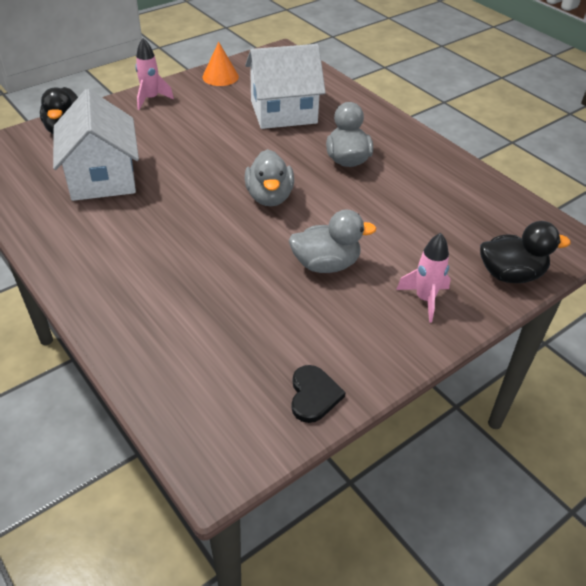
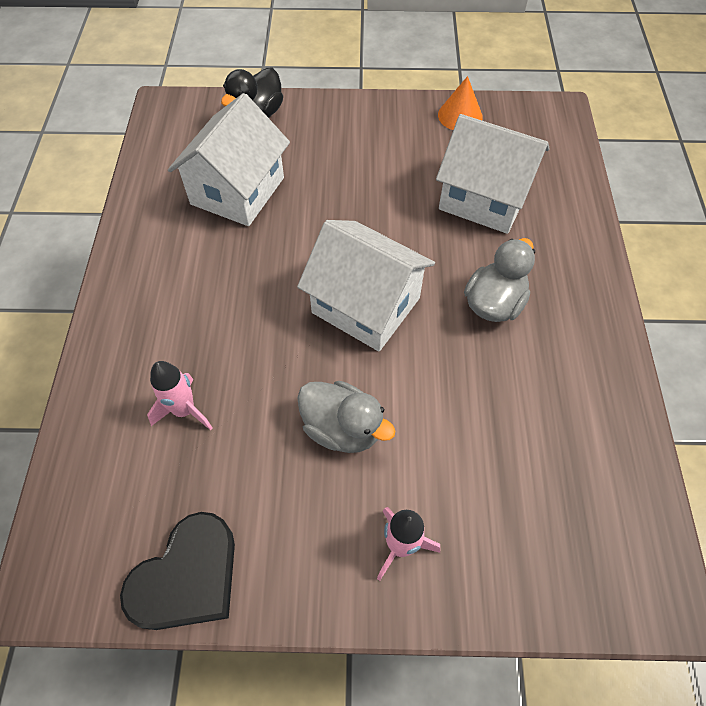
camera: 40 degrees right, 15 degrees up
(151, 99) = (364, 113): pink rocket -> pink rocket (184, 410)
(269, 197) = (366, 305): grey duck -> white house
(313, 395) = (187, 576): black heart -> black heart, size x1.66
(510, 274) = (532, 585): black duck -> none

